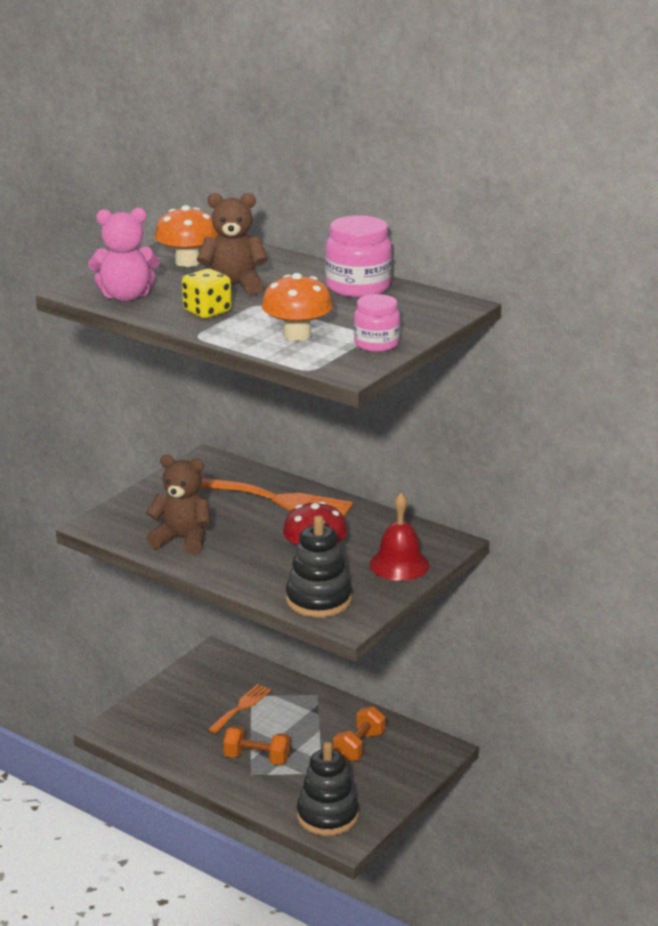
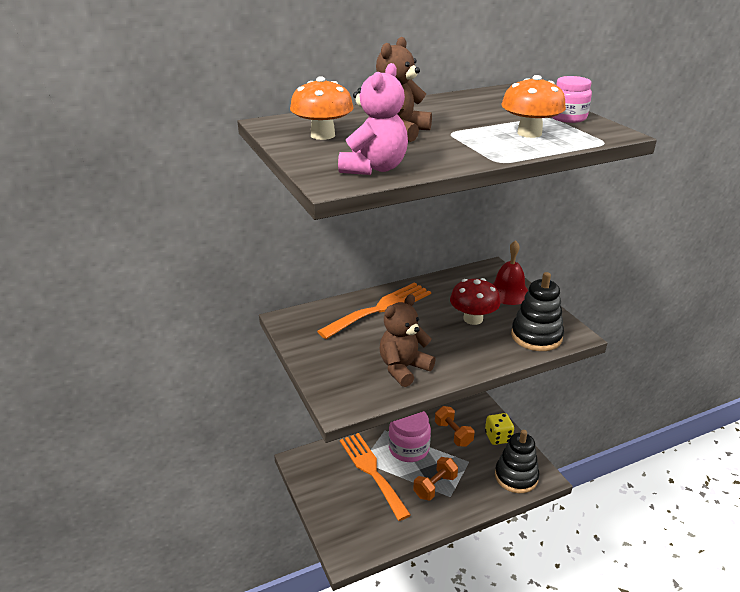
camera: 60 degrees left, 5 degrees up
(207, 312) = (448, 149): yellow dice -> yellow dice (498, 437)
(241, 707) = (372, 471): orange fork -> orange fork, size x1.74
(358, 287) = (449, 103): pink jar -> pink jar (408, 449)

